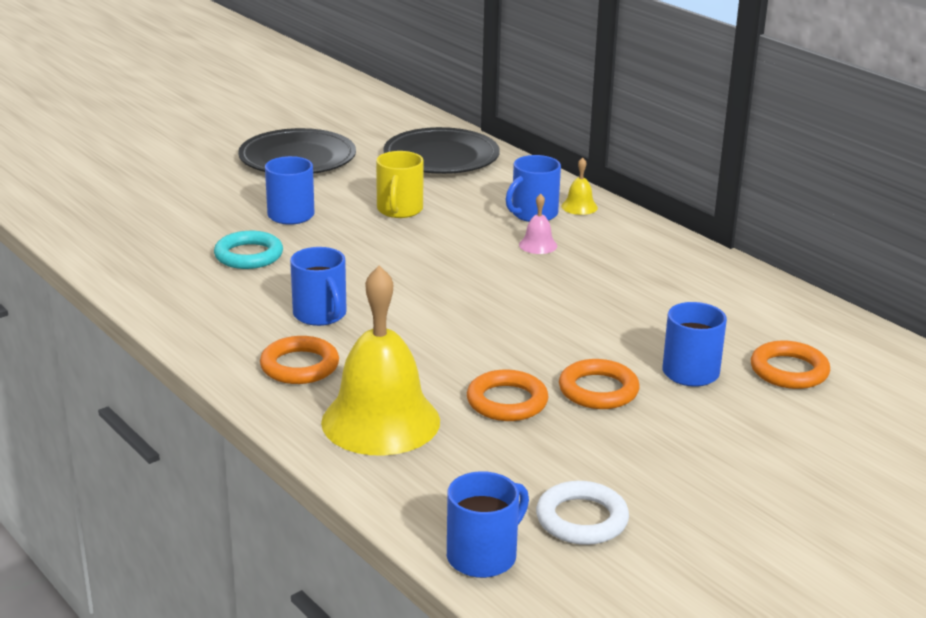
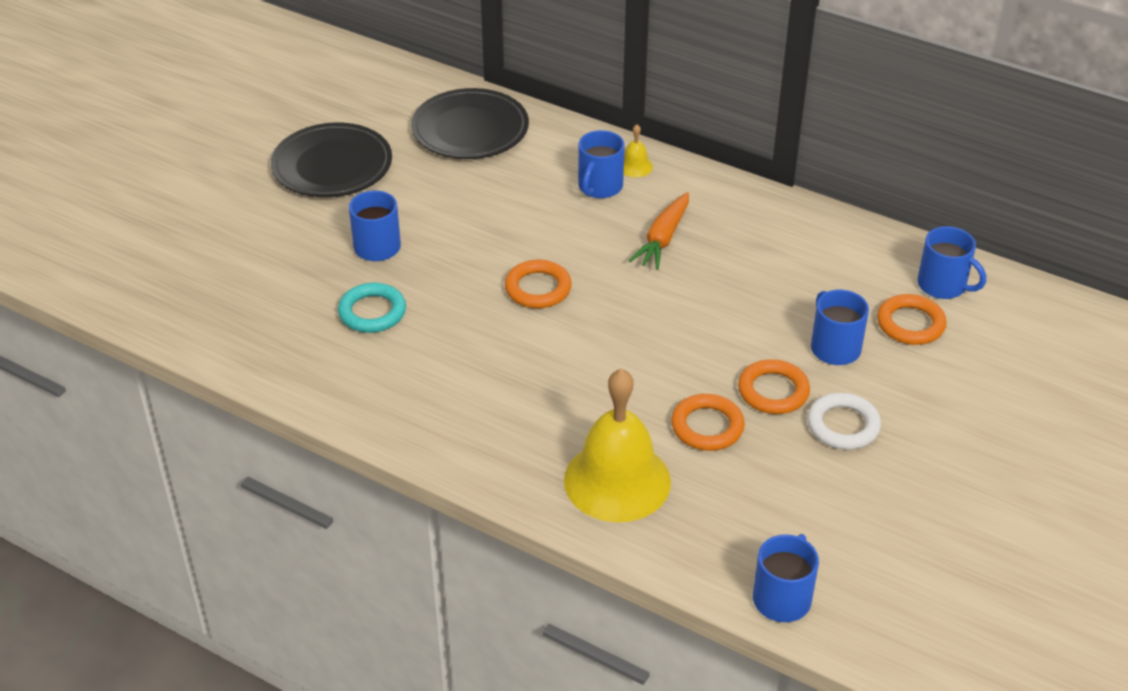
camera: 20 degrees left, 15 degrees up
(299, 366) = (508, 438): orange ring -> orange ring (538, 288)
(320, 315) = (487, 370): blue mug -> blue mug (943, 285)
(399, 210) = (475, 213): yellow mug -> none
(538, 245) = (626, 227): pink bell -> none
(568, 260) = (663, 239): none -> orange carrot
(581, 519) = (835, 536): white ring -> white ring (843, 425)

